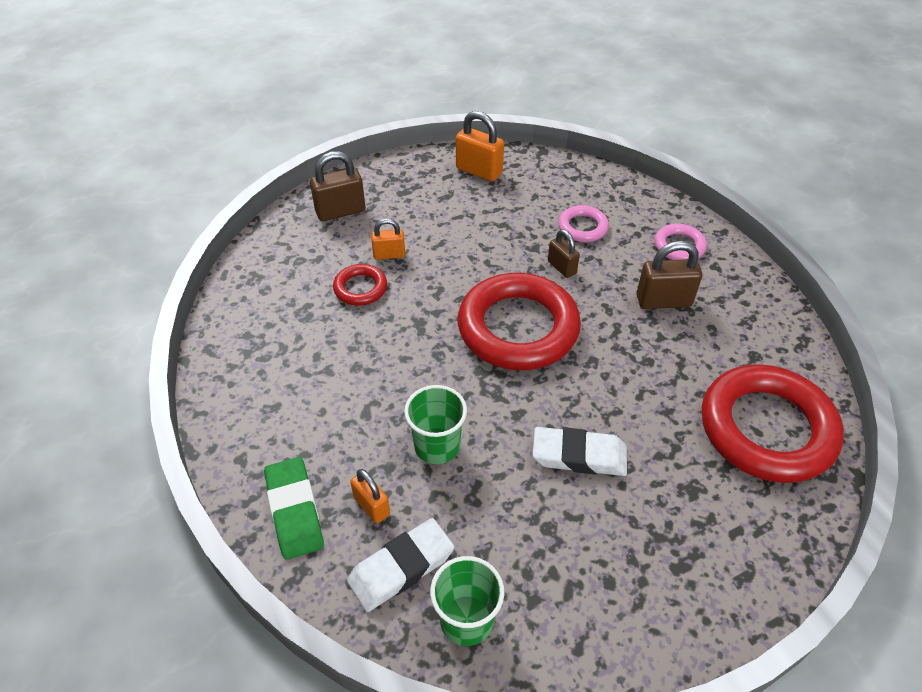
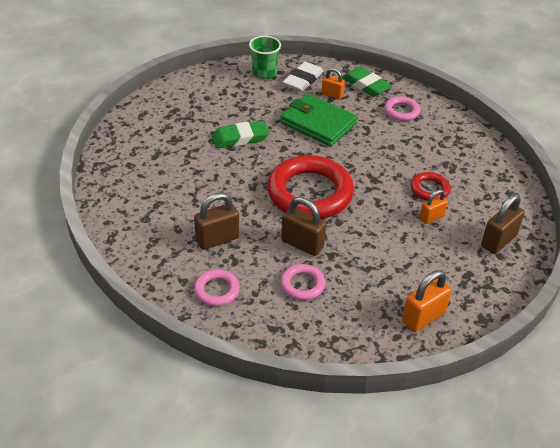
camera: 155 degrees right, 5 degrees down
(285, 427) = (401, 111): none -> pink ring
(437, 446) = (318, 123): green cup -> green wallet
(479, 171) = (423, 317): orange padlock -> orange padlock turned 45 degrees counterclockwise
(561, 267) = (302, 244): brown padlock -> brown padlock, size x1.61
(579, 455) = (240, 138): white eraser -> green eraser
(766, 429) = (135, 177): red ring -> none

